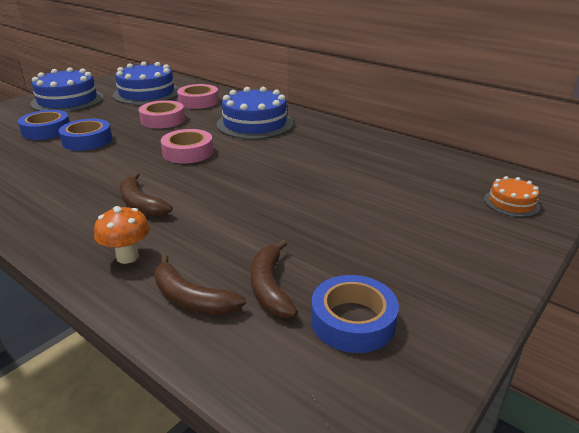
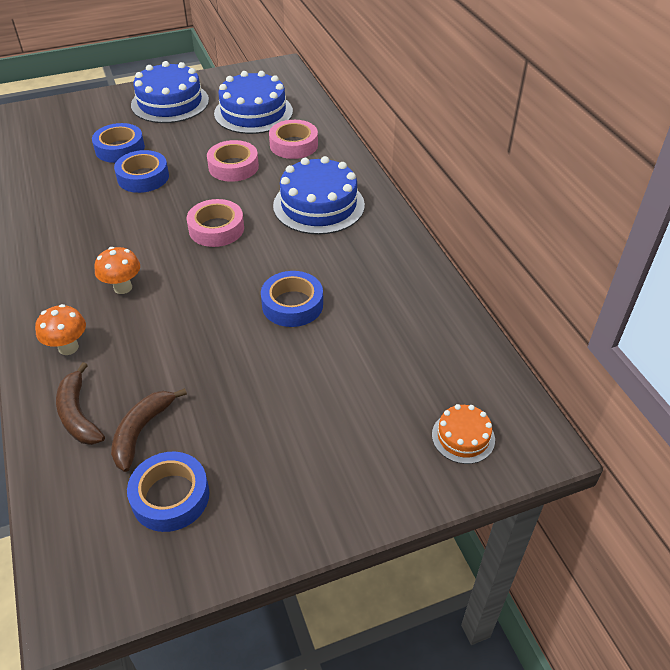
camera: 30 degrees right, 15 degrees up
(141, 204) = (123, 287): brown banana -> orange mushroom
(301, 174) = (292, 304): none -> blue tape

